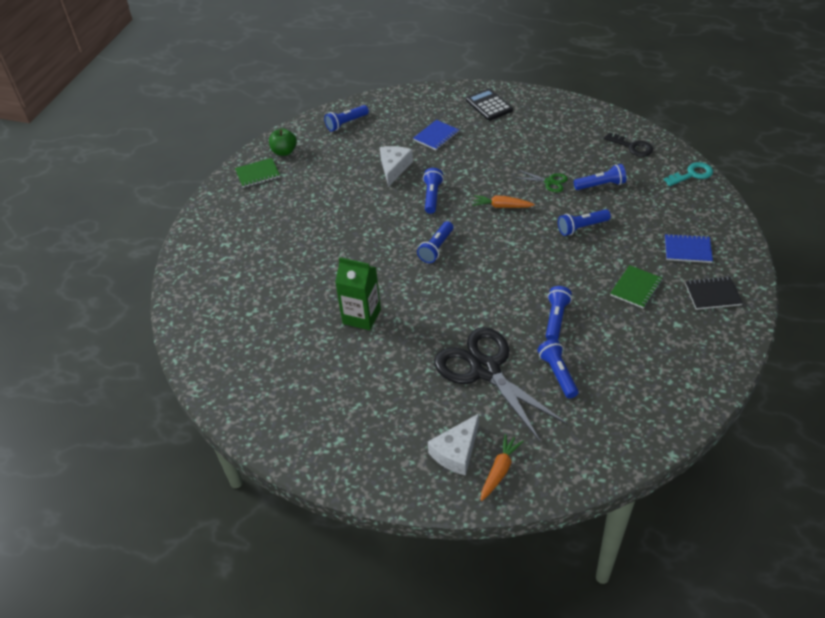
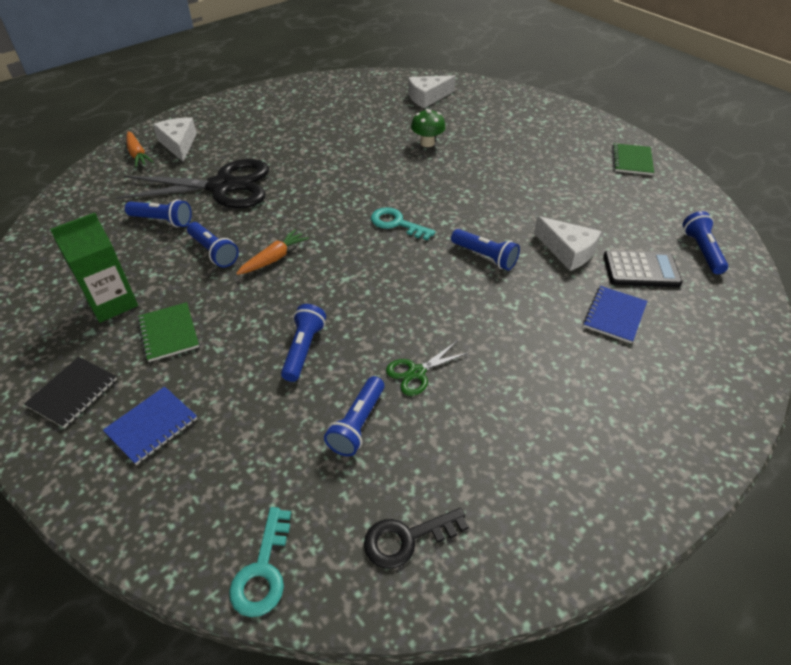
camera: 120 degrees right, 0 degrees up
(229, 322) = (427, 97): none -> white cheese
(284, 152) = (665, 188): green apple -> none
(314, 284) = (427, 143): none -> green mushroom
(361, 316) = (359, 152): green carton -> green carton (112, 303)
(436, 136) = (614, 315): blue notebook -> blue notebook turned 45 degrees clockwise
(436, 248) = (397, 223): blue flashlight -> turquoise key
(489, 105) = (667, 415): black calculator -> black calculator (641, 270)
(502, 206) = (412, 302): orange carrot -> orange carrot (273, 258)

